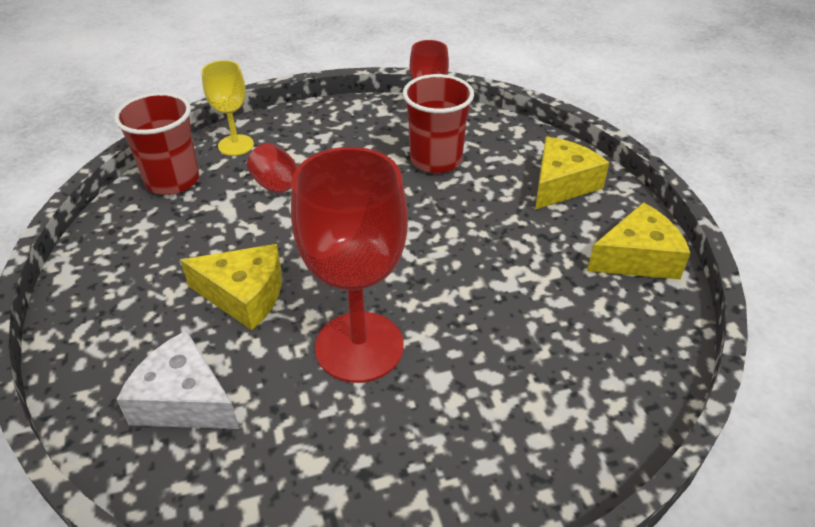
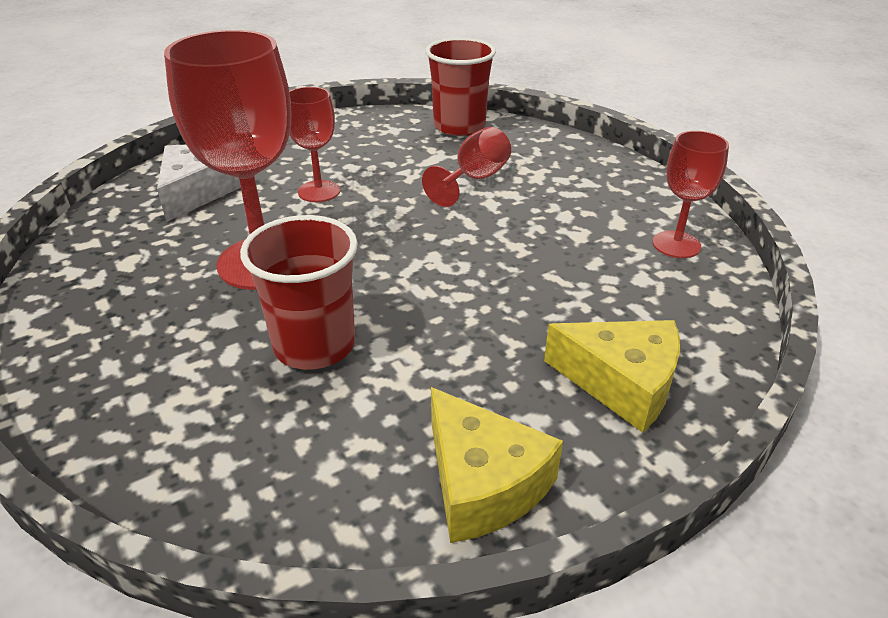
camera: 75 degrees right, 5 degrees down
(236, 145) = (533, 141): yellow goblet -> none
(244, 295) = (319, 191): yellow cheese -> red goblet
(436, 160) = (598, 263): red cup -> red cup (314, 345)

